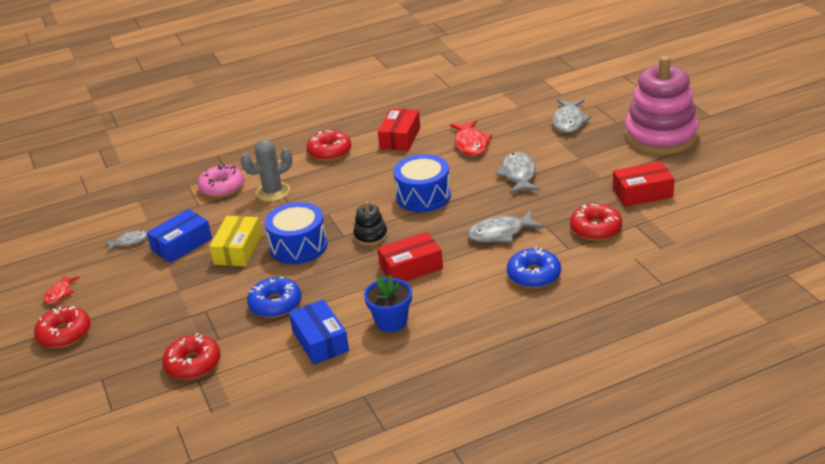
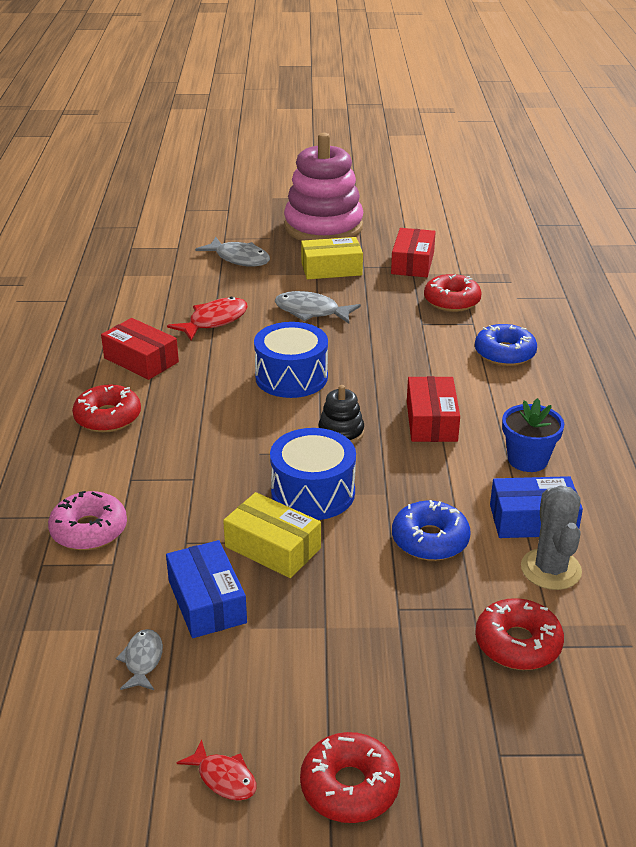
camera: 70 degrees left, 0 degrees up
(273, 192) = (155, 486): grey cactus -> grey cactus (551, 569)
(471, 144) = (214, 321): red fish -> red fish turned 60 degrees counterclockwise
(500, 233) = (413, 351): grey fish -> none
(593, 162) = (331, 269): none -> yellow box

